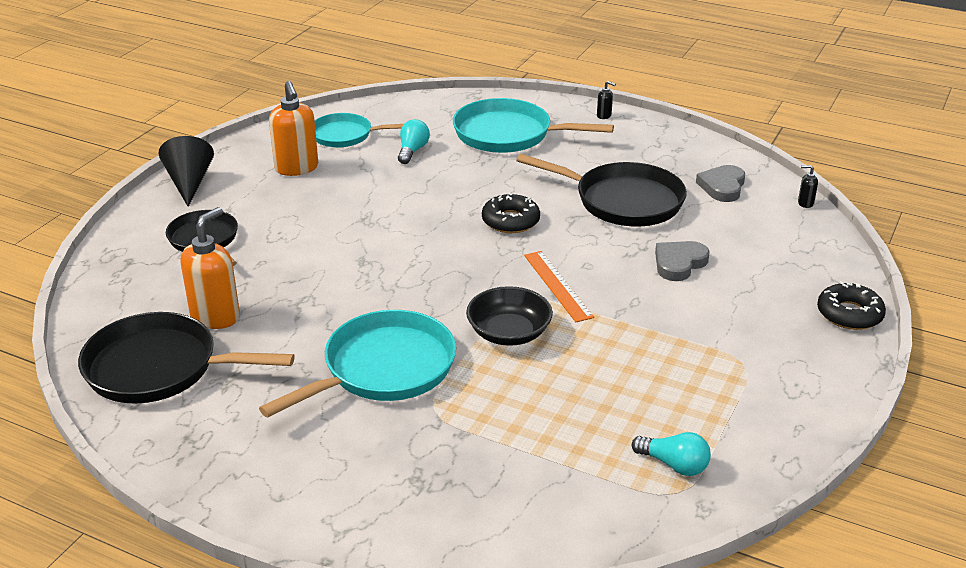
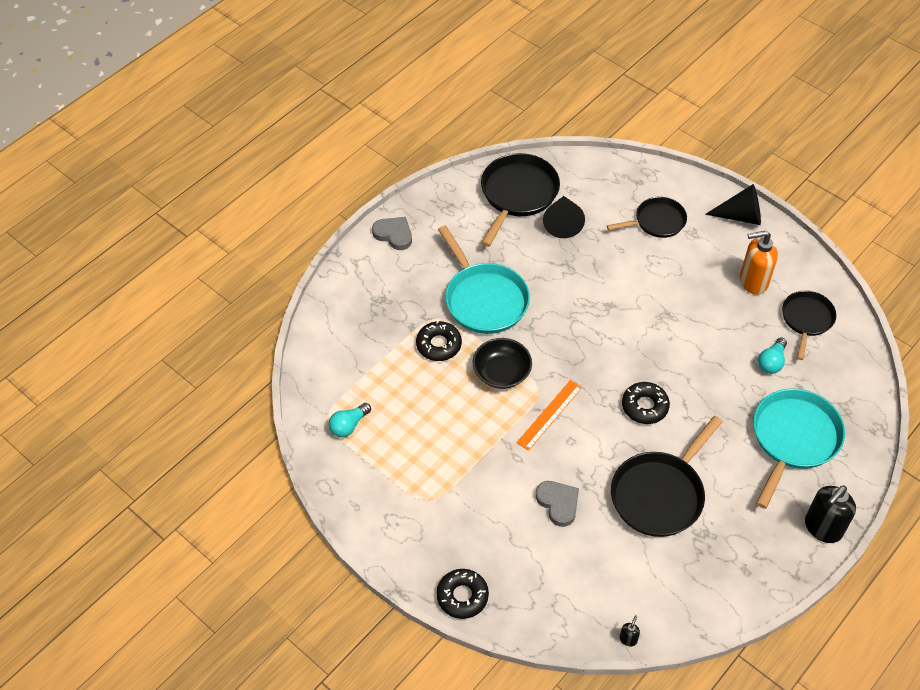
camera: 105 degrees right, 20 degrees up
(216, 316) = (563, 222): orange soap dispenser -> black cone
(345, 135) = (806, 320): turquoise pan -> black pan
(412, 151) = (771, 362): turquoise light bulb -> turquoise light bulb turned 90 degrees clockwise
(485, 399) = (439, 345): none -> black donut
(557, 285) = (549, 414): orange ruler -> orange ruler turned 45 degrees counterclockwise
(604, 116) = (822, 528): black soap dispenser -> black soap dispenser, size x2.32
(722, 187) = (669, 581): grey heart -> grey heart (394, 234)

